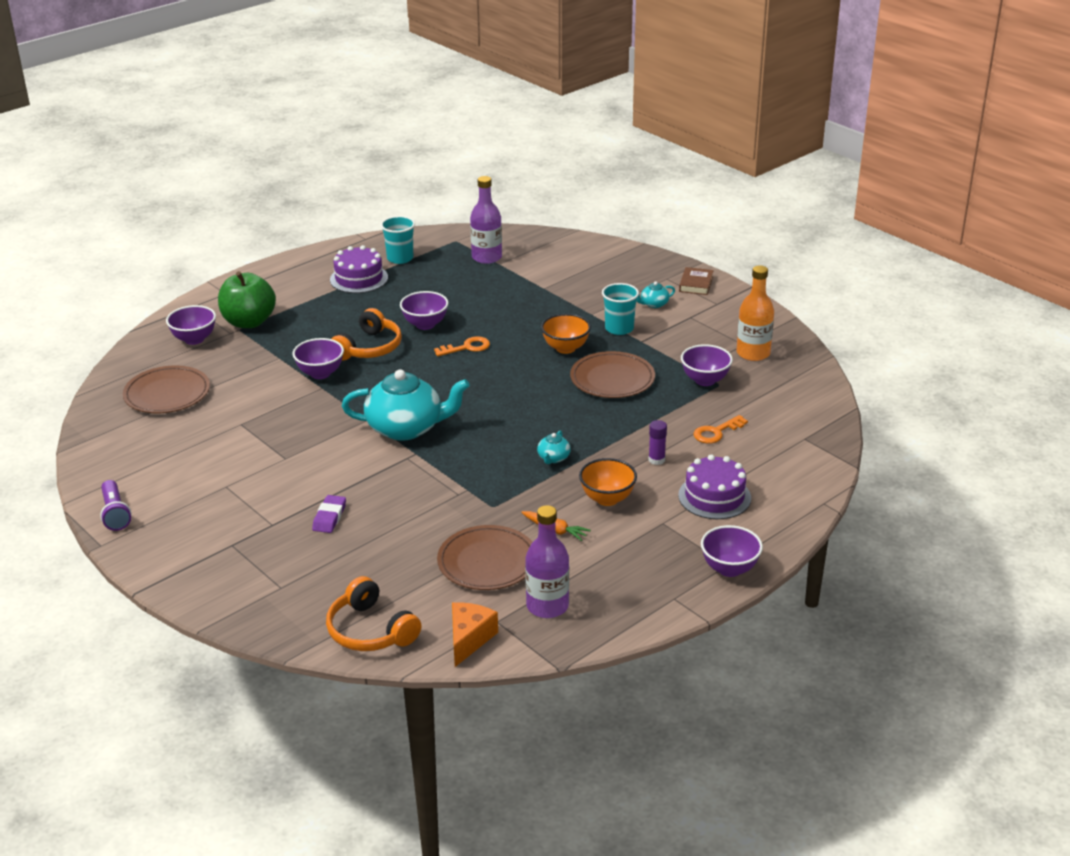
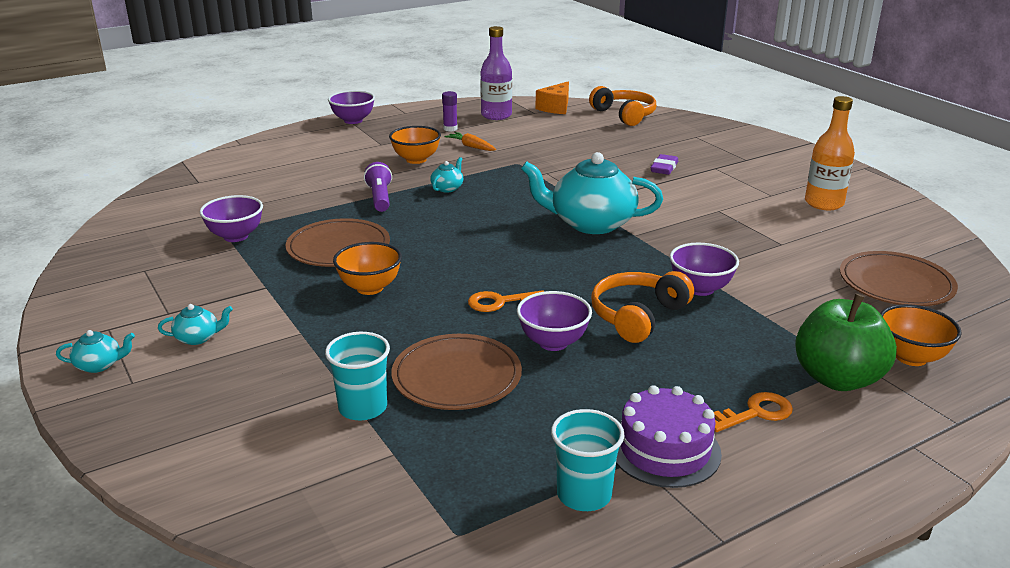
camera: 170 degrees left, 5 degrees down
(115, 514) = (867, 185): purple flashlight -> purple flashlight (380, 198)
(194, 339) = (911, 357): purple bowl -> orange bowl
(487, 257) = (410, 473): purple bottle -> none
(487, 562) = (532, 136): brown plate -> brown plate (457, 377)
(619, 328) = (279, 306): turquoise cup -> turquoise cup (363, 408)
(656, 460) = (351, 179): purple glue stick -> purple glue stick (450, 129)
(696, 284) = (99, 365): brown book -> turquoise teapot
(714, 497) = (324, 154): purple cake -> none
(716, 432) = (275, 193): orange key -> orange key (755, 413)
(753, 353) = (147, 258): orange bottle -> orange bottle (824, 203)

